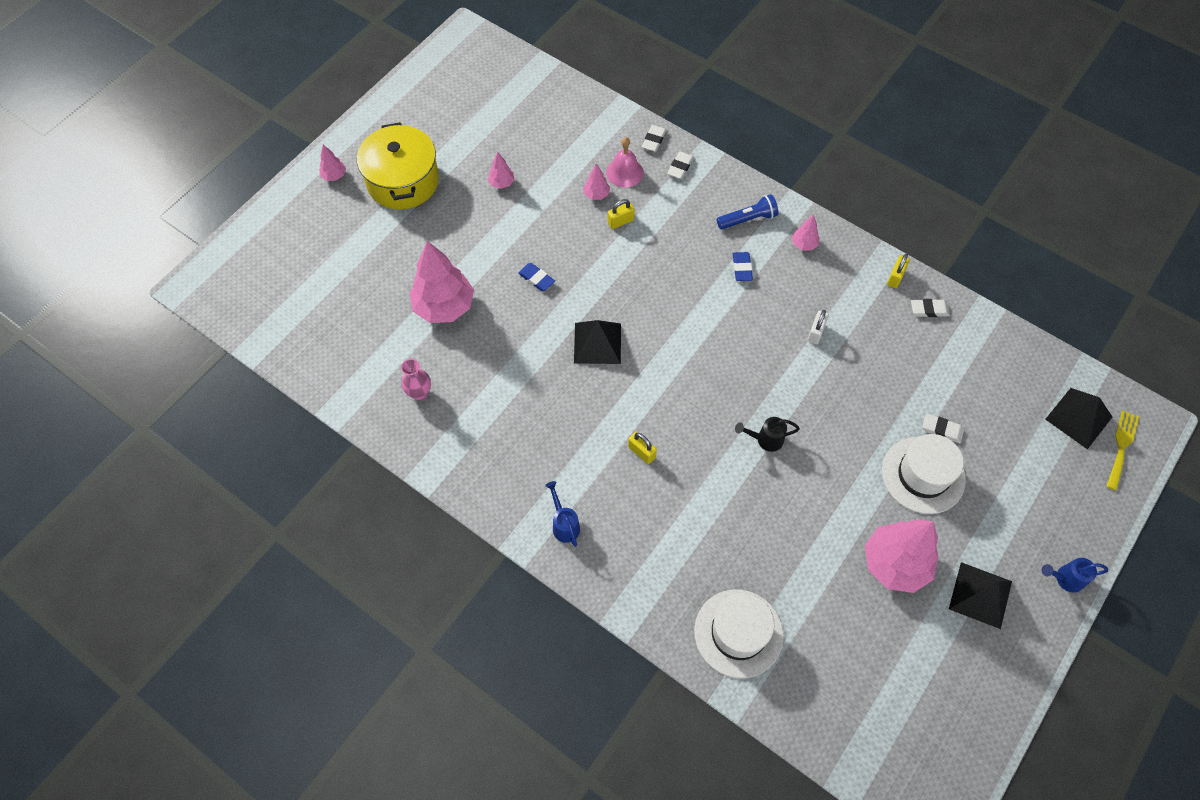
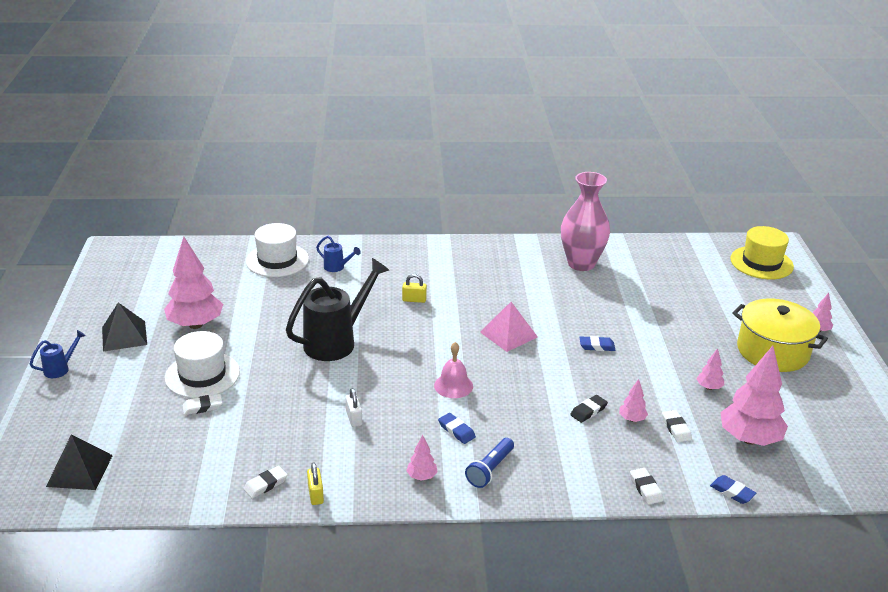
camera: 140 degrees right, 30 degrees down
(252, 275) = (761, 263): none -> yellow hat
(420, 393) = (581, 264): pink vase -> pink vase, size x2.16
(444, 307) = (631, 304): pink tree -> pink tree (749, 439)
(564, 524) = (425, 255): blue watering can -> blue watering can (337, 267)
(597, 343) = (508, 334): black pyramid -> pink pyramid
(599, 104) = (732, 492): none -> blue eraser
(620, 221) = (588, 411): yellow padlock -> black eraser
(624, 172) = (633, 448): pink bell -> pink bell (453, 385)
(680, 167) = (595, 479): white eraser -> white eraser (676, 428)
(765, 439) = (337, 341): black watering can -> black watering can, size x2.22
(1121, 446) = (31, 468): yellow fork -> none

